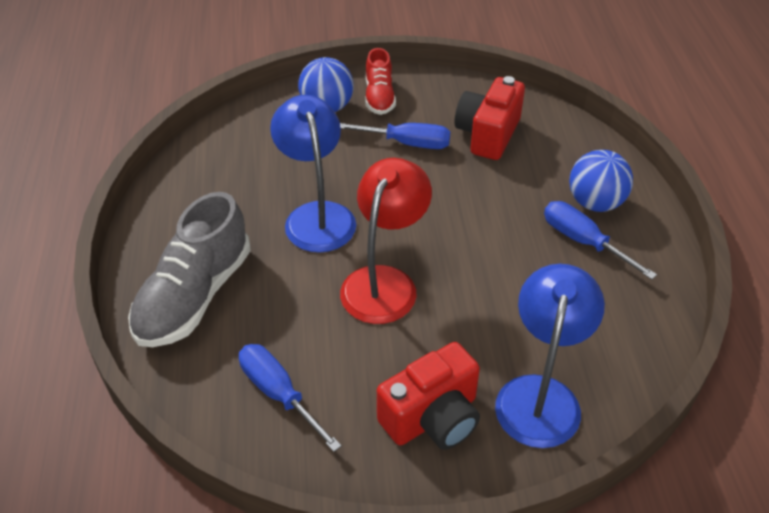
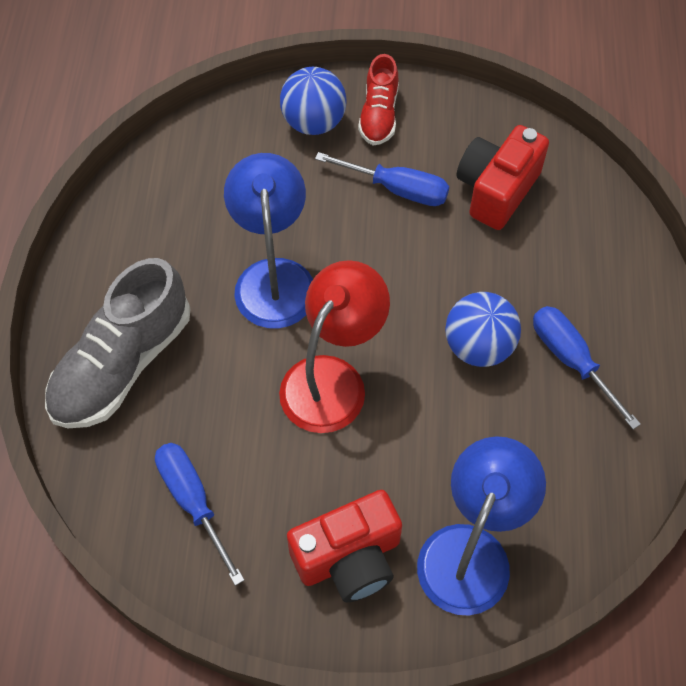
camera: 10 degrees right, 15 degrees up
(595, 203) = (599, 308): blue ball -> blue ball (478, 346)

